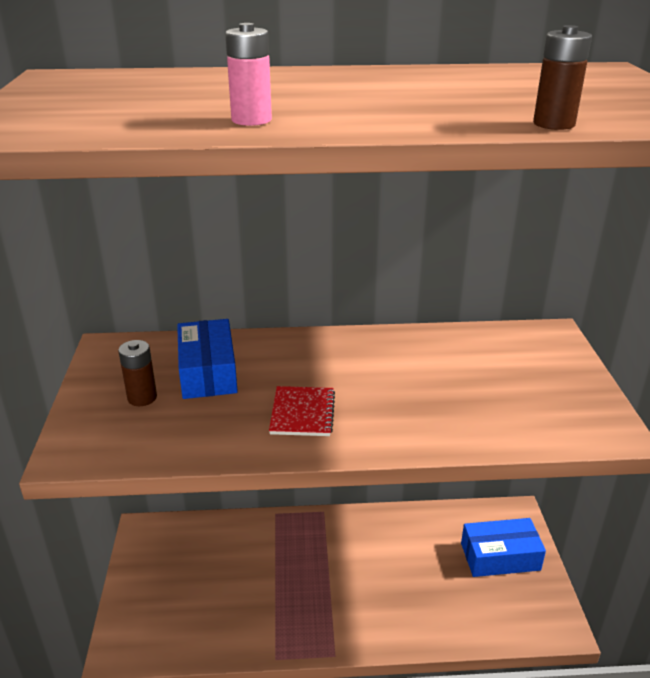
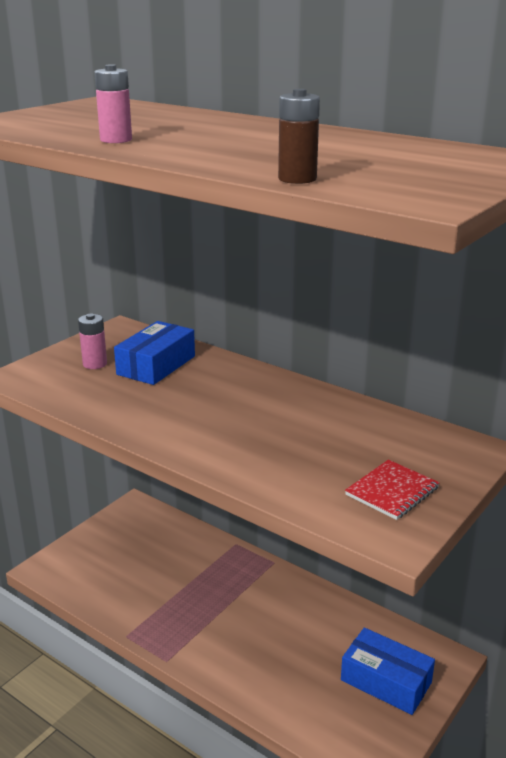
camera: 40 degrees right, 5 degrees down
(142, 398) = (95, 364): brown battery -> pink battery
(302, 413) = (175, 414): red notebook -> red notebook (392, 491)

